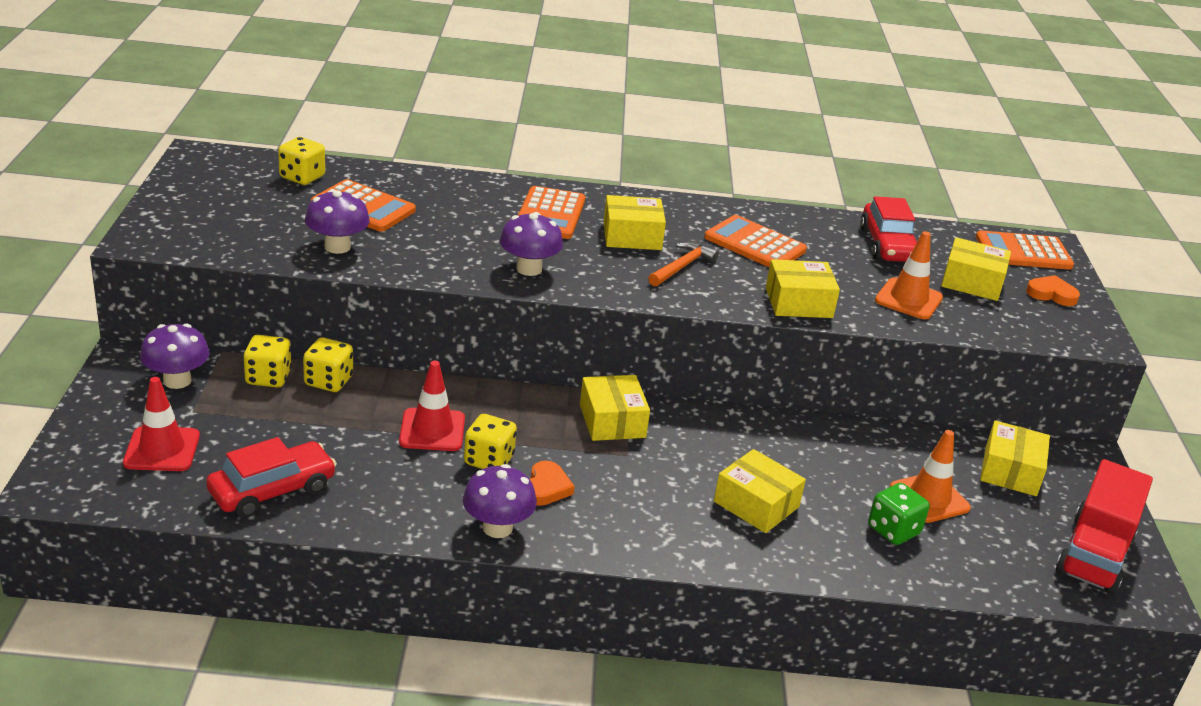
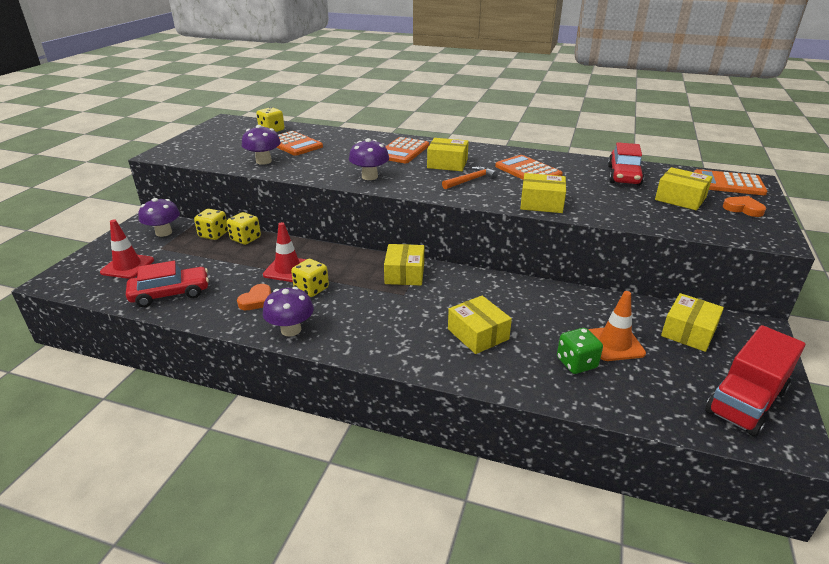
camera: 20 degrees right, 0 degrees up
(546, 488) = (338, 309): orange heart -> orange heart (257, 300)
(908, 299) = (625, 206): orange traffic cone -> none

